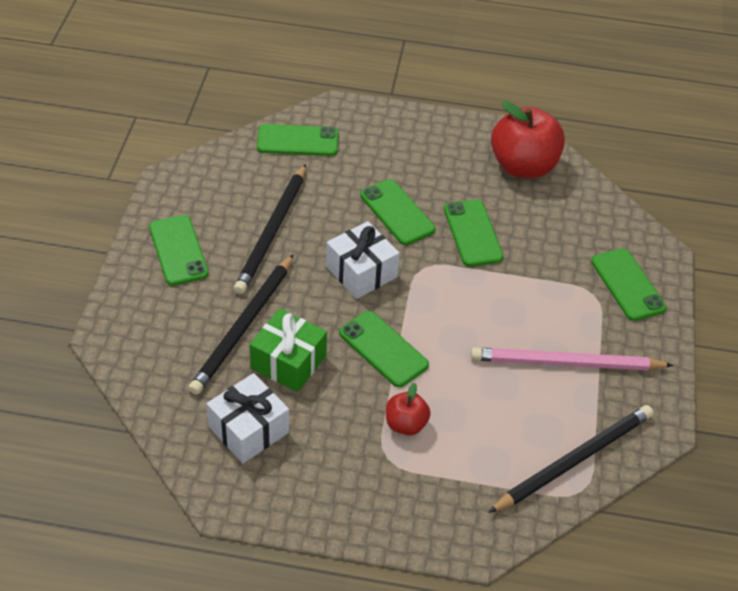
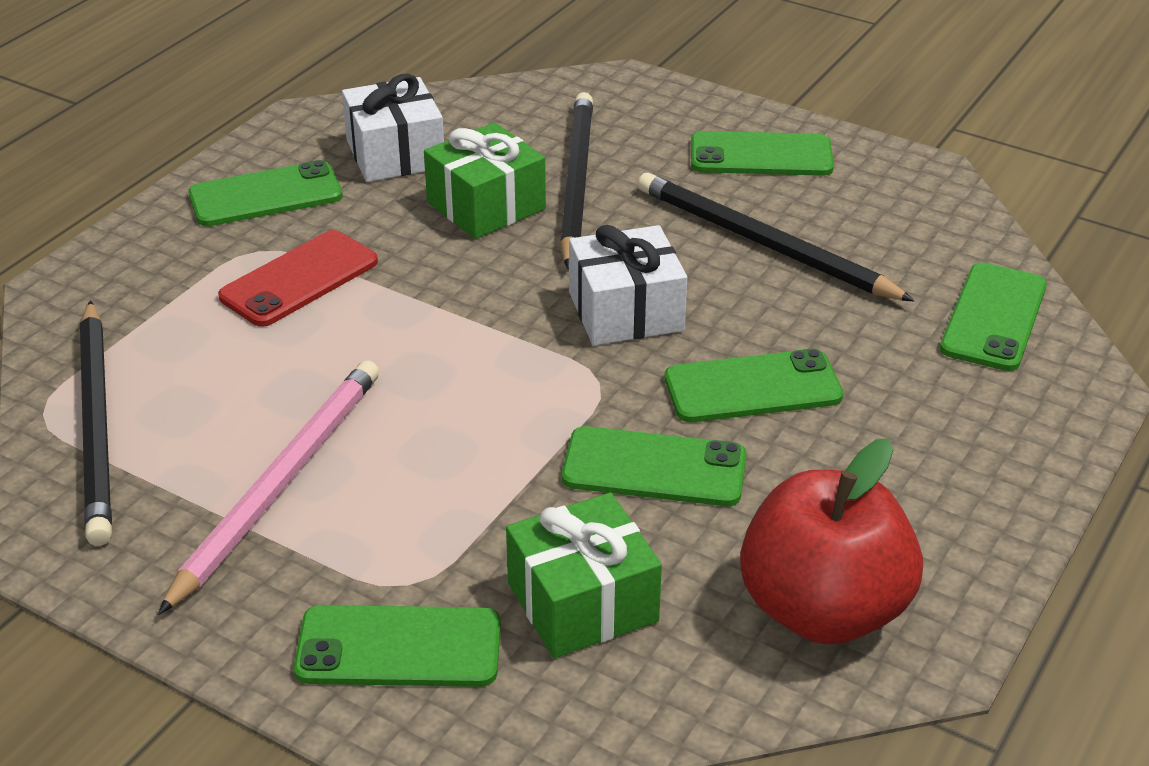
camera: 115 degrees right, 10 degrees down
(243, 327) = (576, 182): black pencil -> black pencil turned 45 degrees clockwise
(383, 349) = (451, 293): green phone -> green phone (265, 195)
(406, 424) = (299, 279): red apple -> red phone
(566, 236) = (582, 602): none -> green gift

